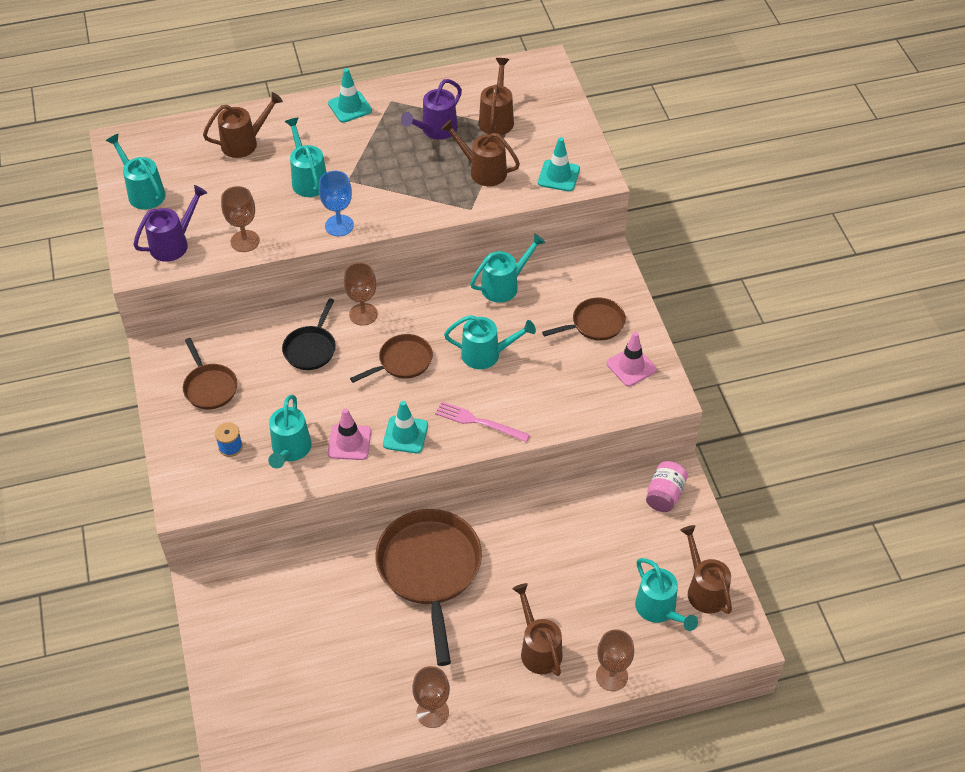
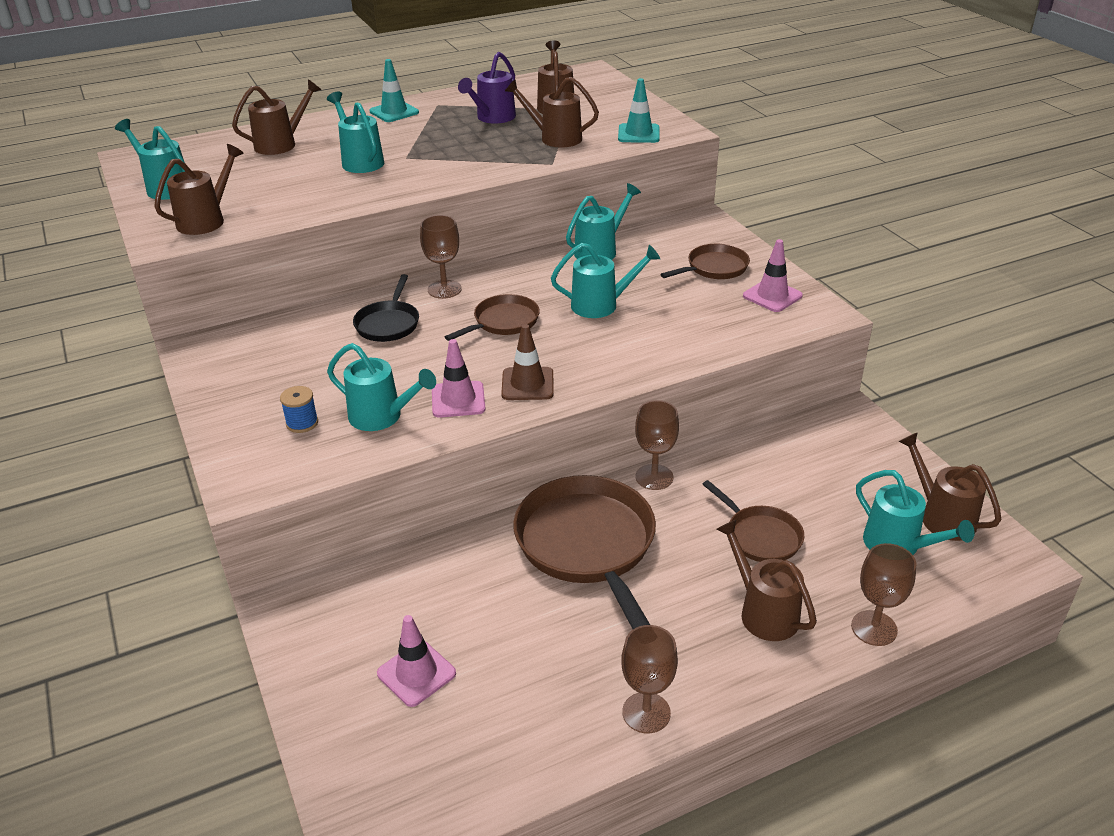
camera: 10 degrees left, 15 degrees down
(174, 243) = (206, 220): purple watering can -> brown watering can
(209, 387) = (265, 371): brown pan -> brown pan (760, 536)
(245, 241) = (294, 210): brown goblet -> brown goblet (654, 477)
(287, 655) = (416, 673): none -> pink traffic cone
(290, 451) = (382, 417): turquoise watering can -> turquoise watering can turned 60 degrees counterclockwise
(339, 225) = (405, 188): blue goblet -> none
(405, 435) = (527, 384): turquoise traffic cone -> brown traffic cone
(478, 422) = (614, 362): pink fork -> none
(665, 495) = (846, 432): pink jar -> none

